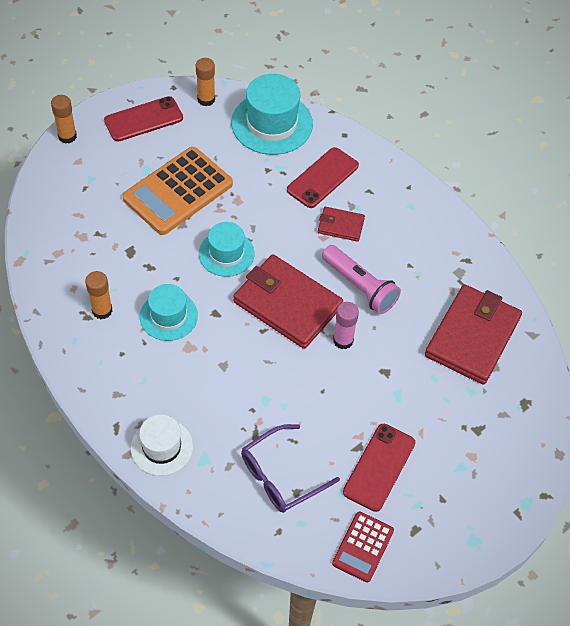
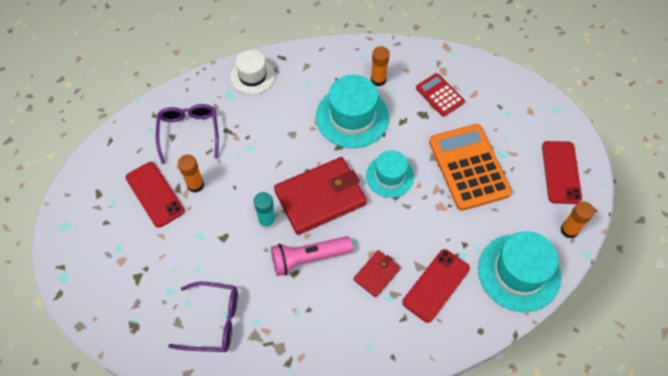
camera: 120 degrees right, 5 degrees up
(67, 136) = (560, 112): orange glue stick -> orange glue stick (195, 185)
(168, 316) = (352, 117): turquoise hat -> turquoise hat, size x1.59
(322, 178) = (436, 285): red phone -> red phone turned 60 degrees clockwise
(343, 340) = (267, 221): pink glue stick -> turquoise glue stick
(363, 547) = (110, 157): red calculator -> red calculator (439, 95)
(472, 337) = (214, 321): red wallet -> purple glasses

